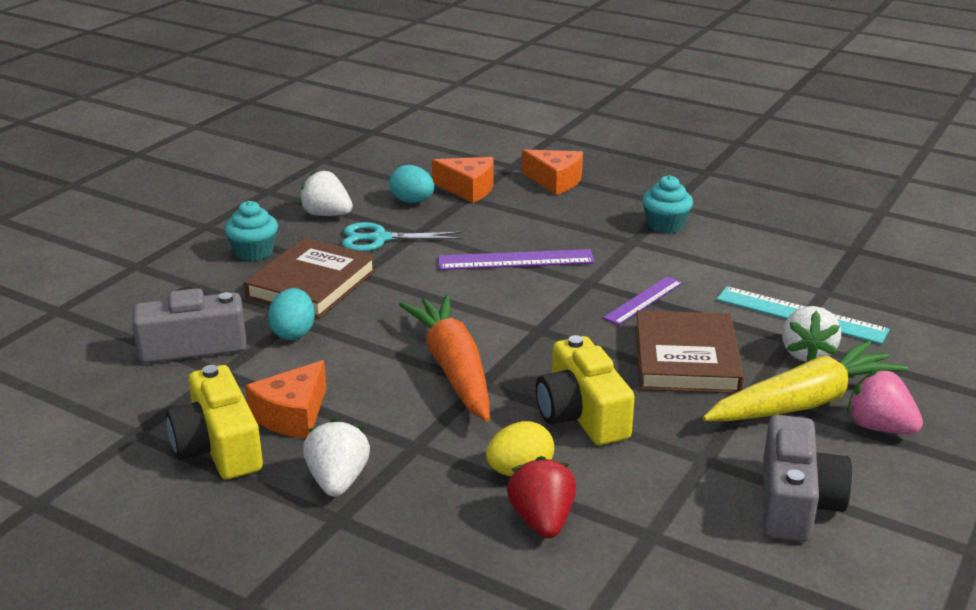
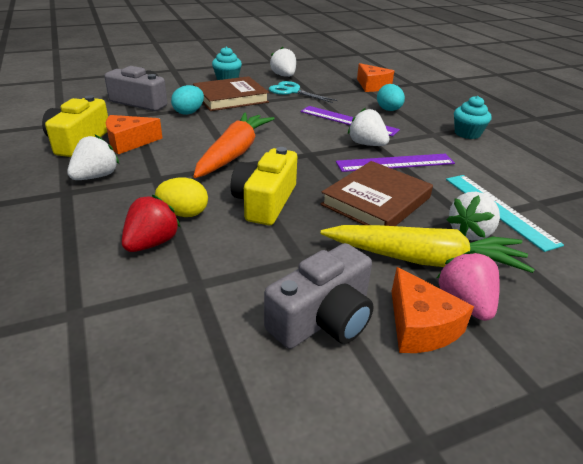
camera: 35 degrees right, 5 degrees up
(412, 201) = (334, 82): turquoise egg -> turquoise egg (389, 110)
(555, 181) = (427, 96): orange cheese -> orange cheese (420, 326)
(582, 287) = (367, 144): none -> white strawberry
(643, 300) = (395, 163): purple ruler -> purple ruler, size x1.50

